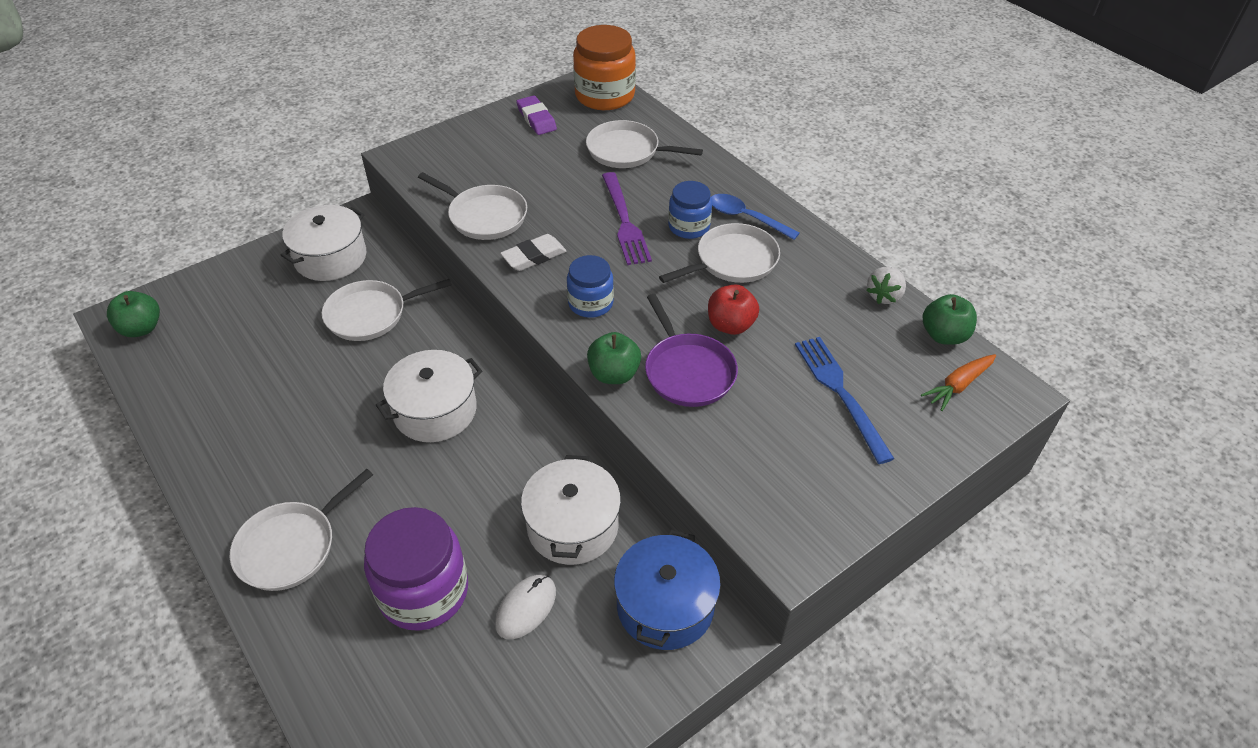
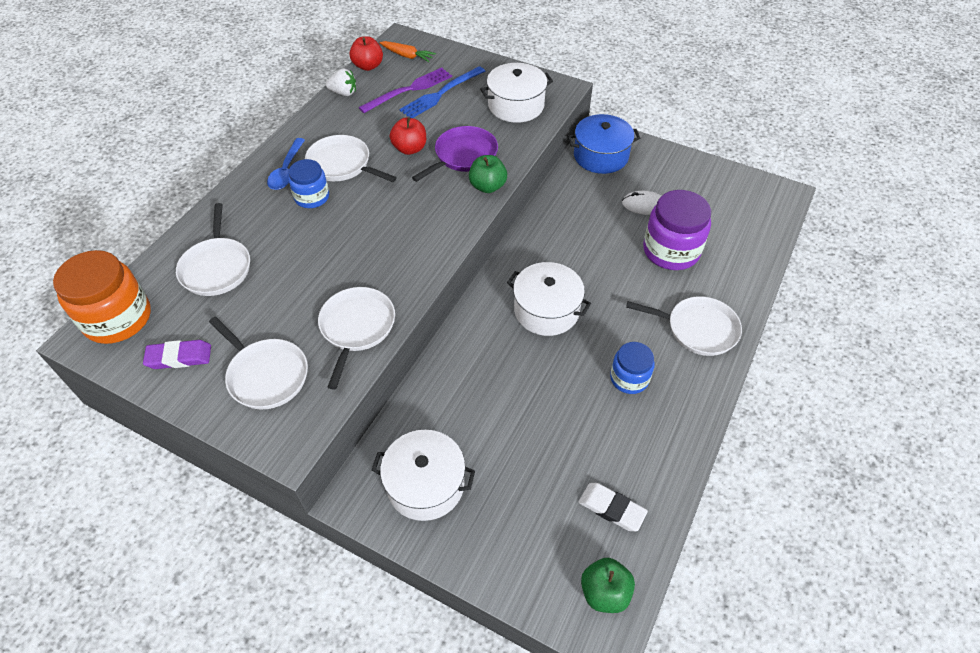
camera: 115 degrees left, 5 degrees up
(370, 314) = (479, 405): white pan -> white pan (266, 375)
(534, 256) = (393, 272): white eraser -> white eraser (611, 508)
(536, 119) = (179, 357): purple eraser -> purple eraser turned 45 degrees clockwise
(572, 526) = (582, 206): white pot -> white pot (516, 105)
(590, 303) = (428, 221): blue jar -> blue jar (629, 378)
(624, 222) = (322, 234): purple fork -> purple fork (409, 90)
(944, 335) = (368, 66): green apple -> red apple

